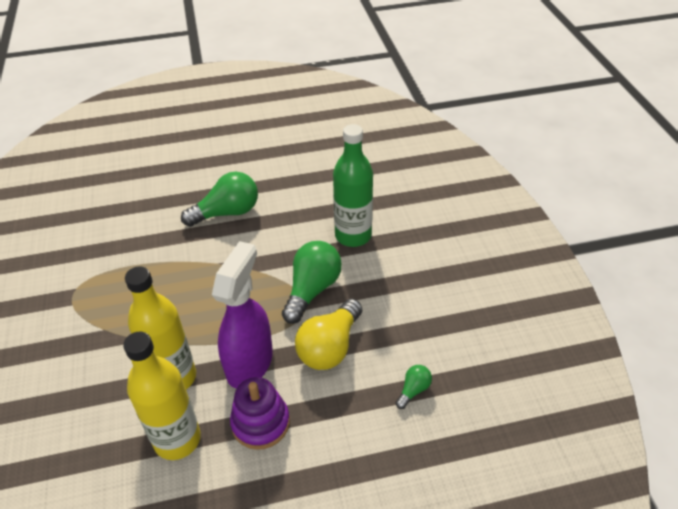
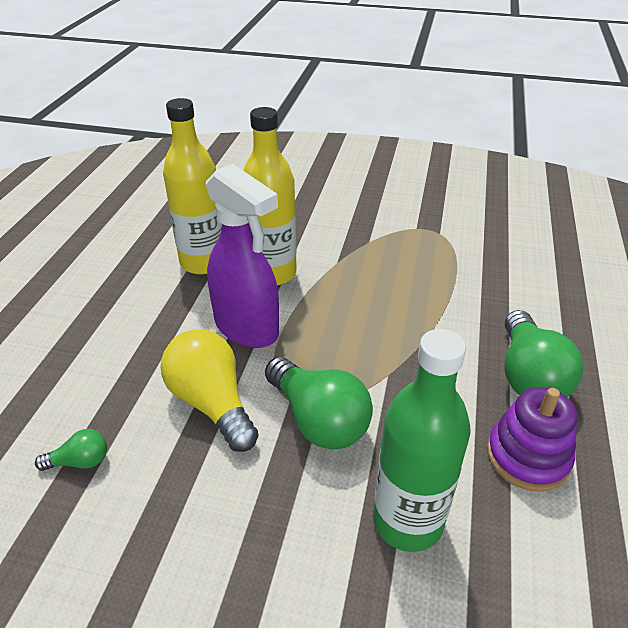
camera: 115 degrees right, 5 degrees down
(260, 423) = (169, 316): purple stacking toy -> purple stacking toy (527, 456)
(413, 390) = (80, 461): green light bulb -> green light bulb turned 75 degrees counterclockwise

